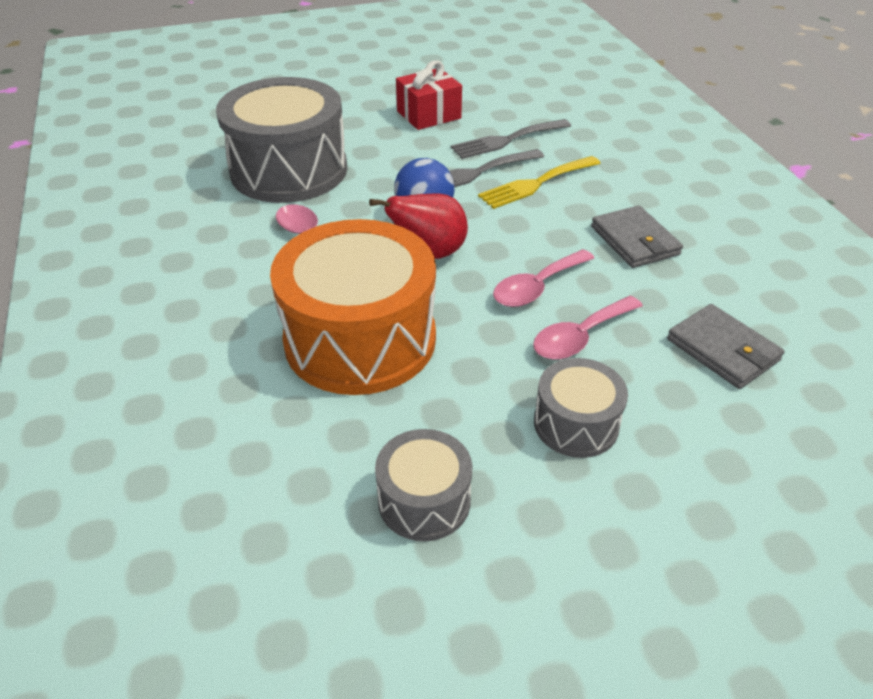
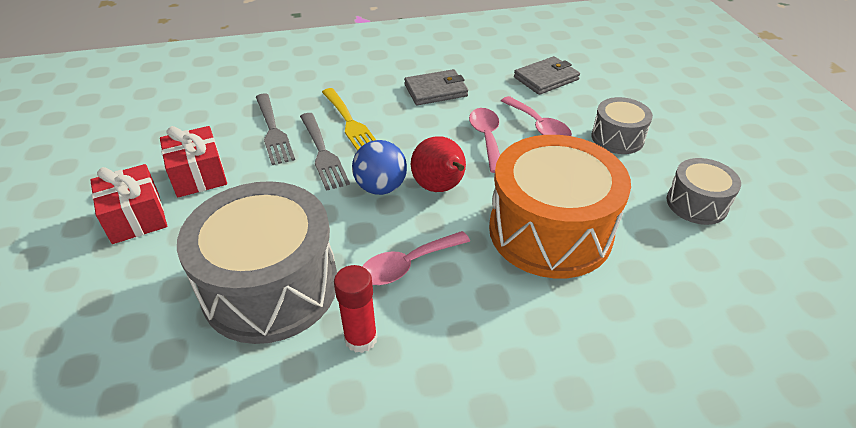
camera: 85 degrees left, 0 degrees up
(226, 220) = (361, 338): none -> red glue stick
(370, 99) = (136, 217): none -> red gift
(536, 287) = (486, 138): pink spoon -> pink spoon turned 150 degrees counterclockwise

